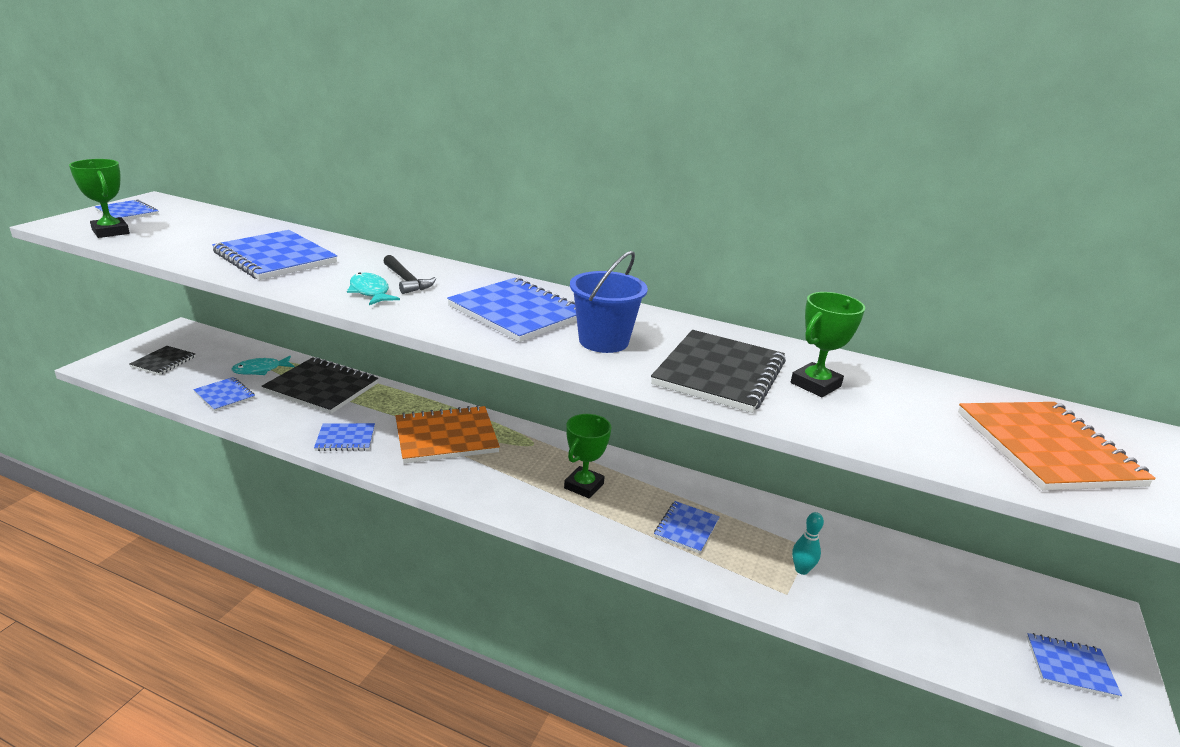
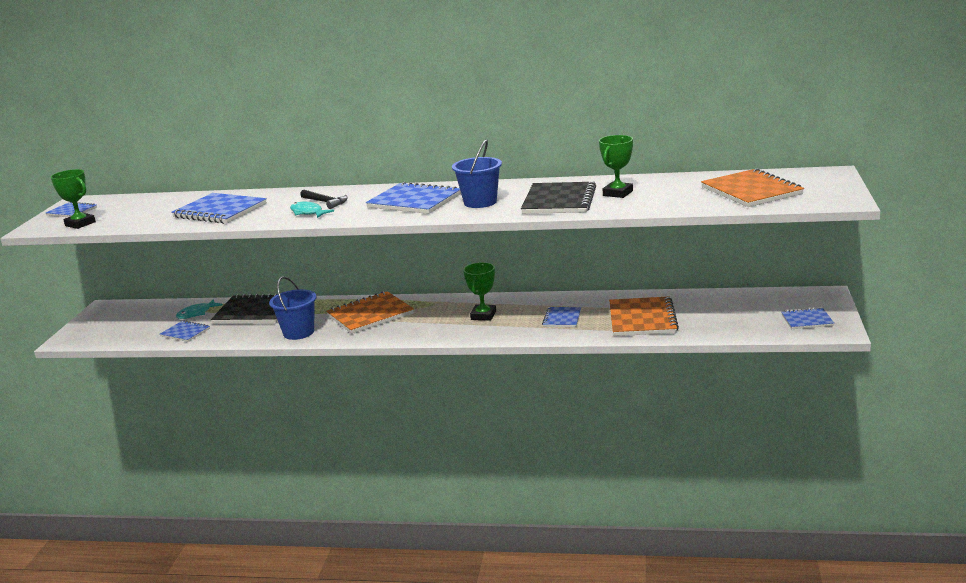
camera: 10 degrees left, 5 degrees down
(163, 362) = (115, 327): black notebook -> none
(345, 439) = (298, 332): blue notebook -> blue bucket
(801, 570) = (642, 319): turquoise bowling pin -> orange notebook

